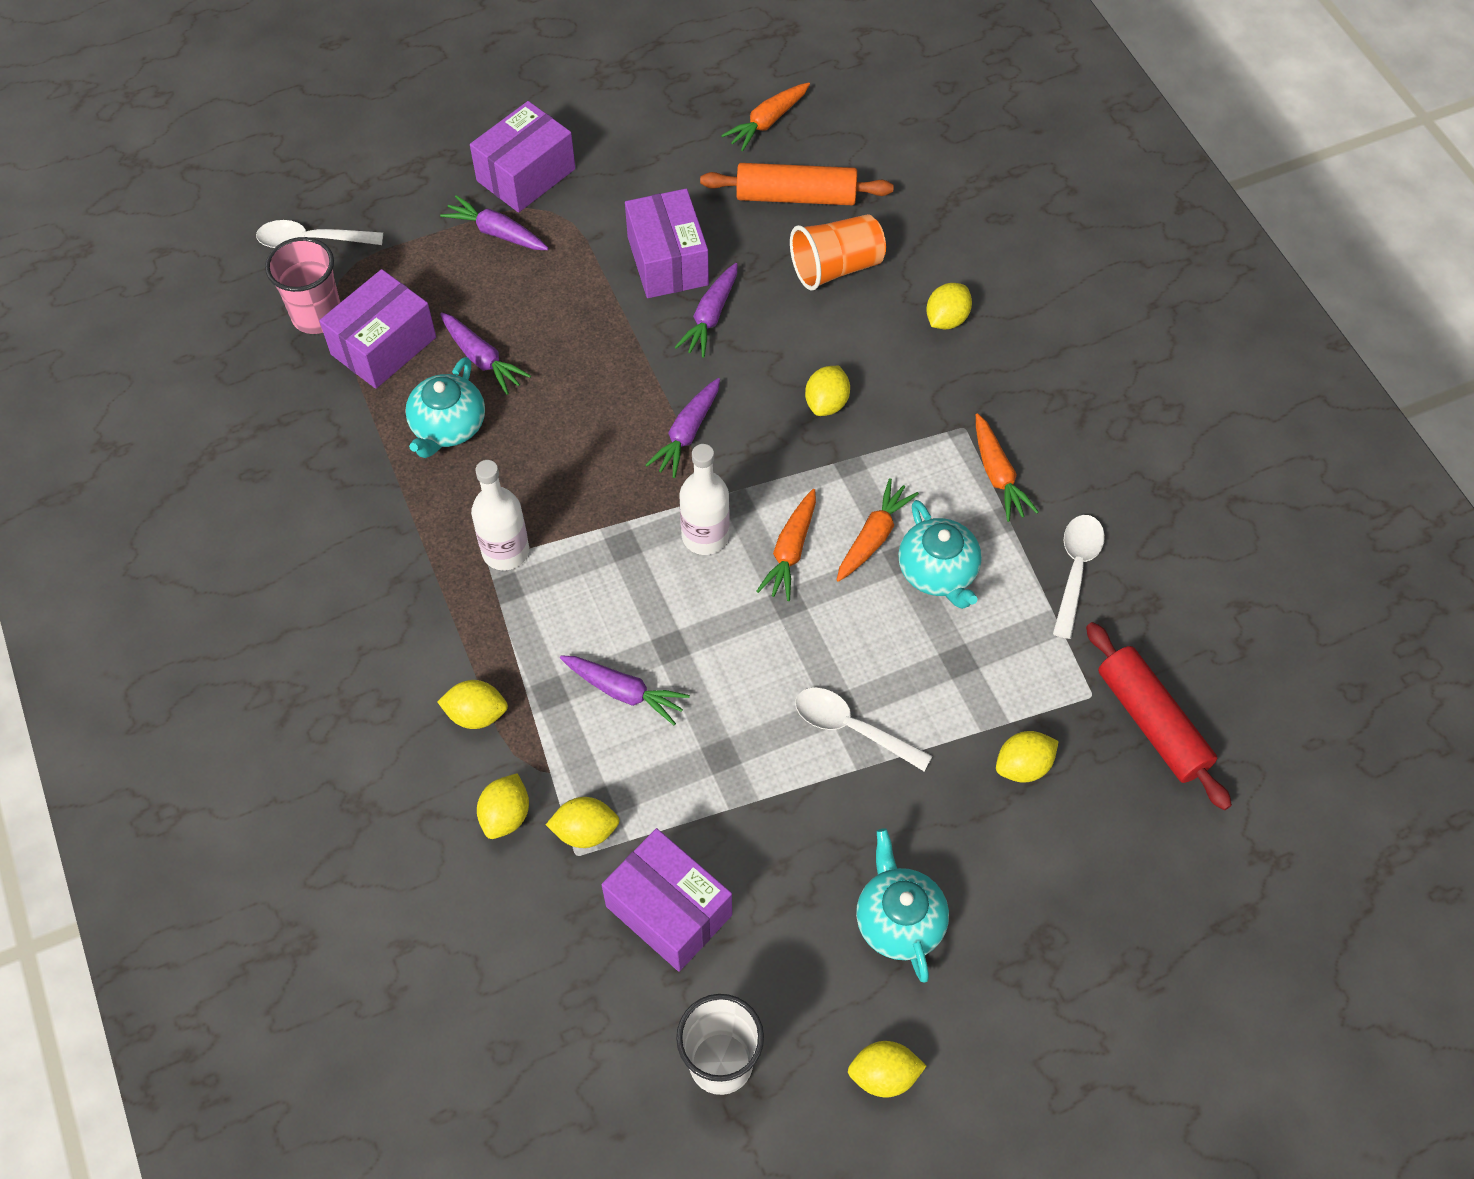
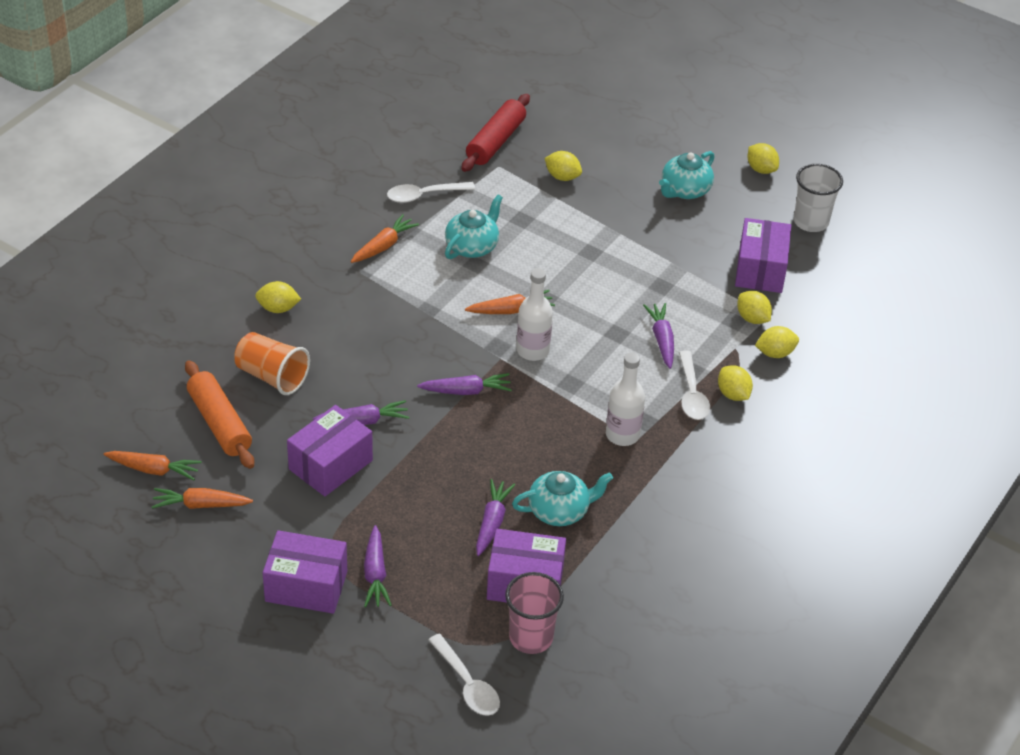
camera: 125 degrees left, 15 degrees down
(826, 403) = (390, 337): yellow lemon -> none
(852, 728) = (599, 244): white spoon -> white spoon (691, 394)
(873, 537) = (471, 280): orange carrot -> orange carrot (201, 505)

